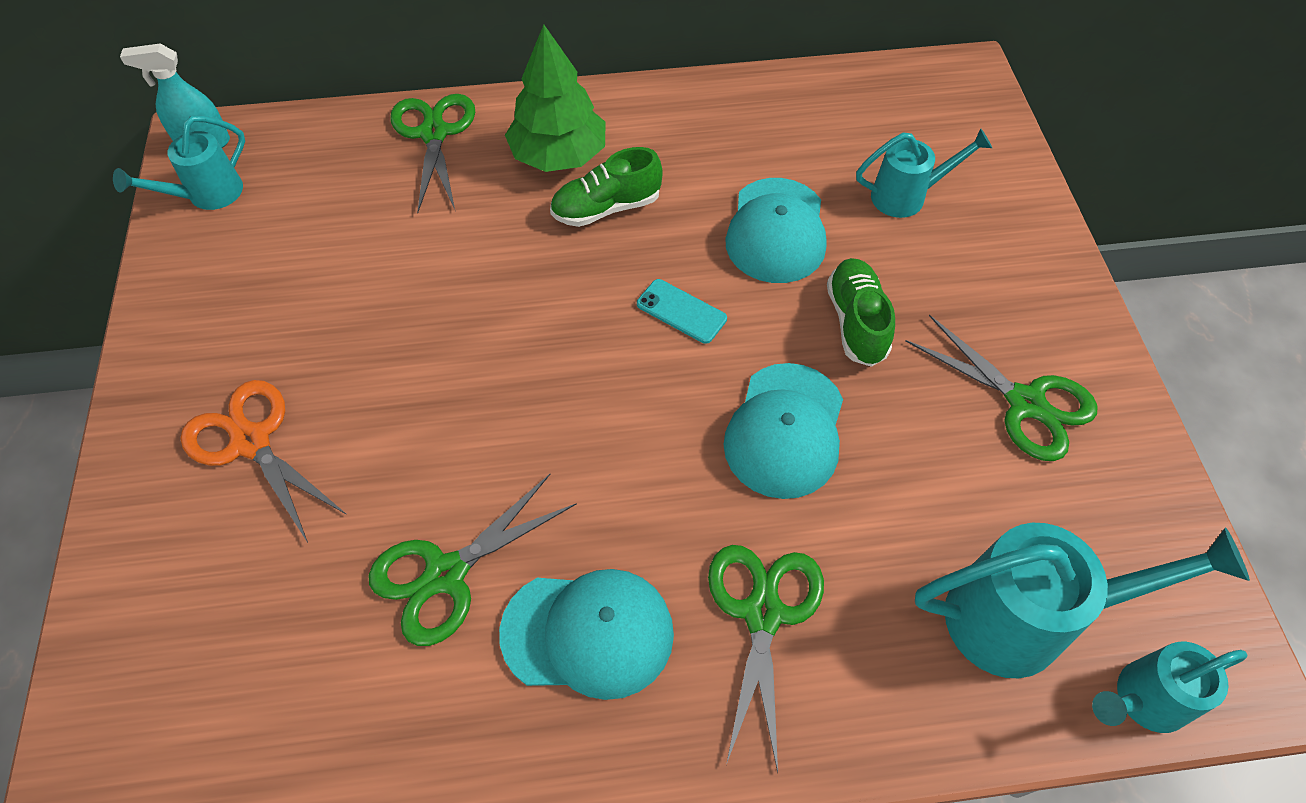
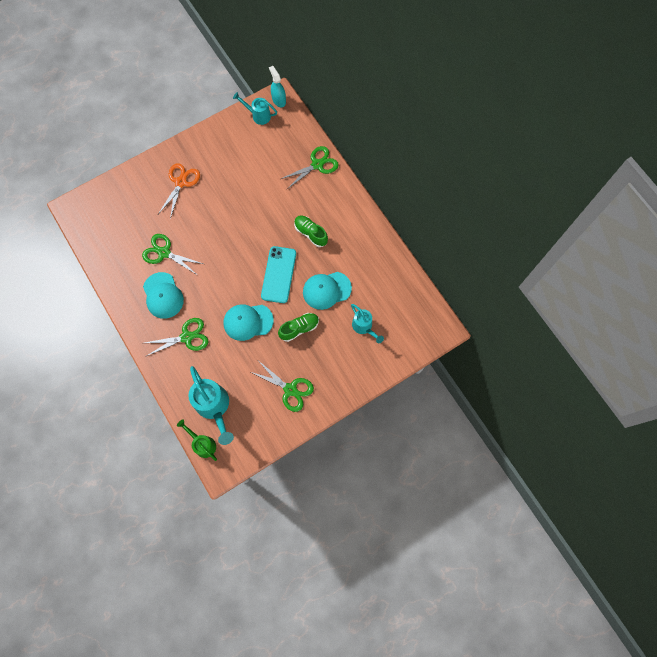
camera: 65 degrees right, 15 degrees up
(558, 155) = (327, 208): green tree -> none
(681, 311) = (278, 274): turquoise phone -> turquoise phone, size x1.91
(1025, 403) = (290, 389): green scissors -> green scissors turned 75 degrees counterclockwise
(1142, 700) = (203, 444): turquoise watering can -> green watering can

